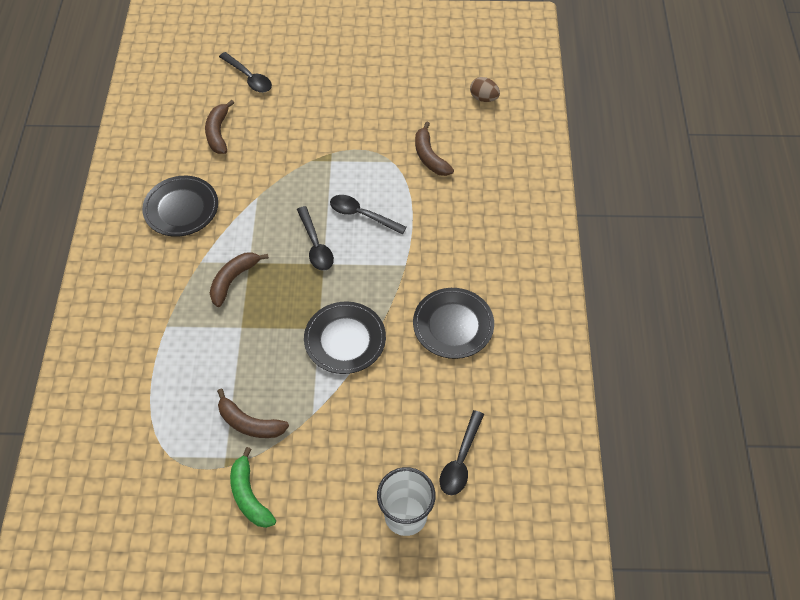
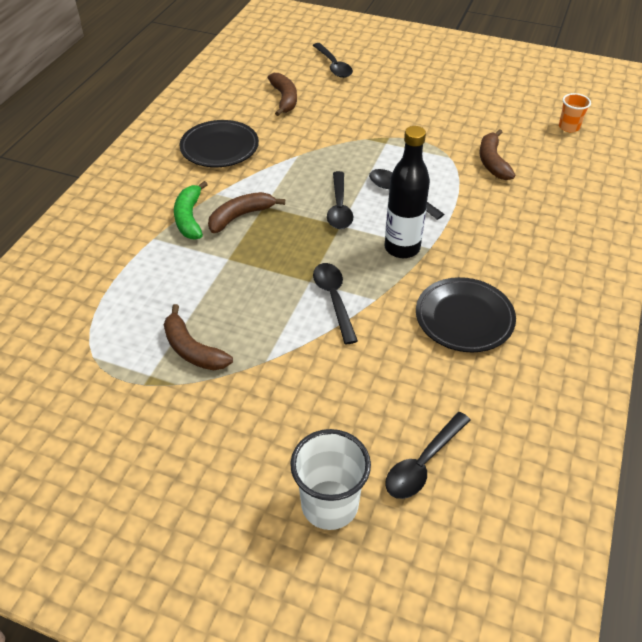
camera: 20 degrees right, 10 degrees down
(218, 133) = (284, 99): brown banana -> brown banana turned 150 degrees clockwise
(249, 496) = (156, 422): green banana -> green banana (189, 218)
(345, 340) = (334, 299): black plate -> black spoon
(382, 272) = (402, 248): none -> black bottle
(483, 98) = (569, 127): brown egg -> orange cup

